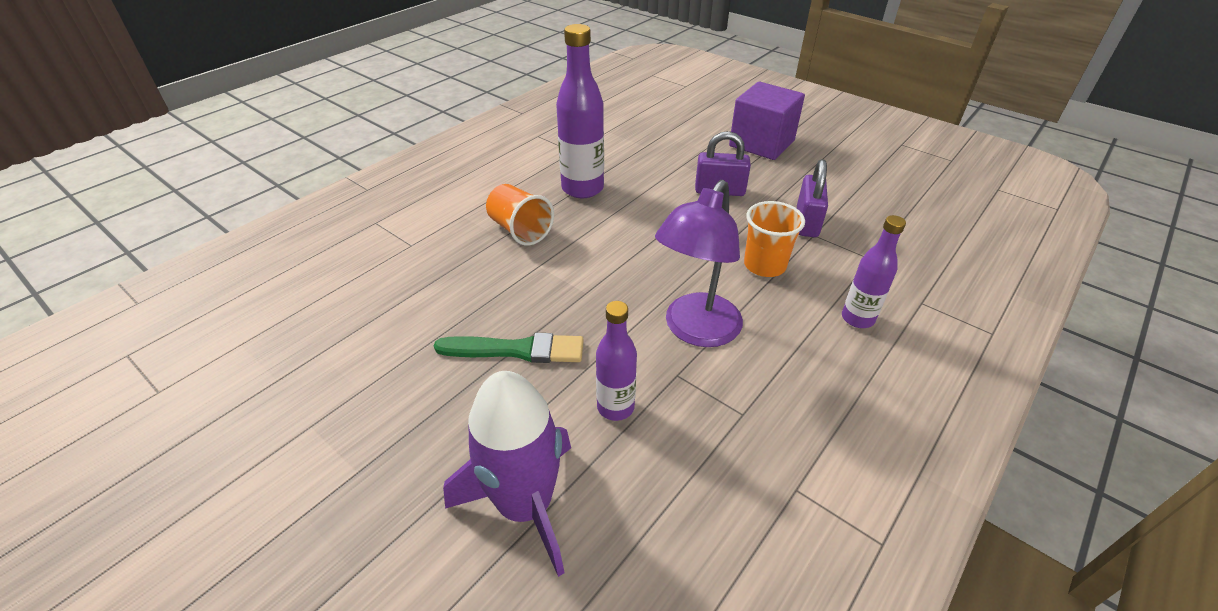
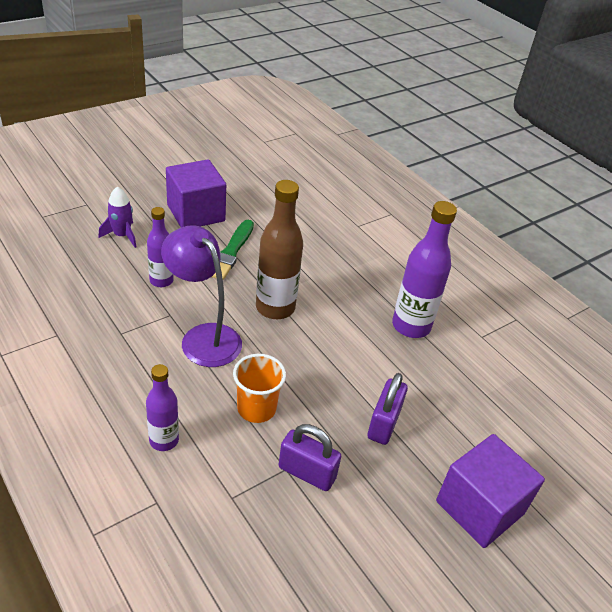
camera: 100 degrees right, 0 degrees up
(425, 421) = (196, 213): none -> purple cube
(520, 230) = (358, 278): orange cup -> none
(525, 505) = (122, 235): purple rocket -> purple rocket, size x0.56
(608, 283) = (275, 308): none -> brown bottle

